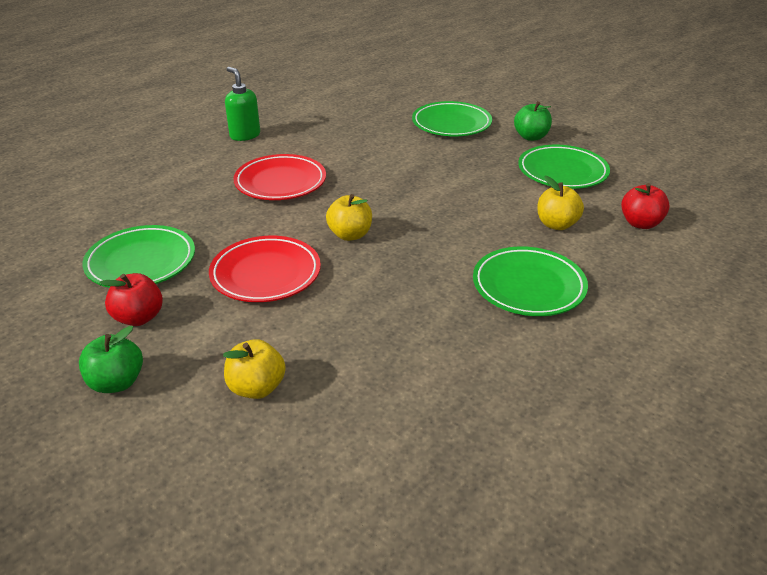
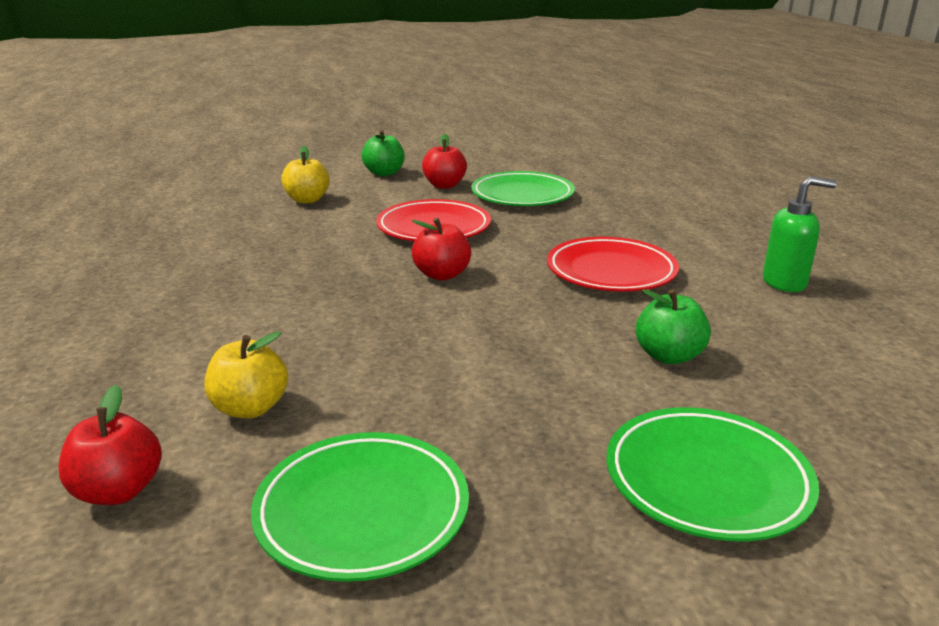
camera: 125 degrees right, 10 degrees down
(350, 235) = (442, 275): yellow apple -> red apple
(528, 286) = (199, 328): green plate -> none
(531, 137) = (547, 564): green apple -> green apple (669, 356)

